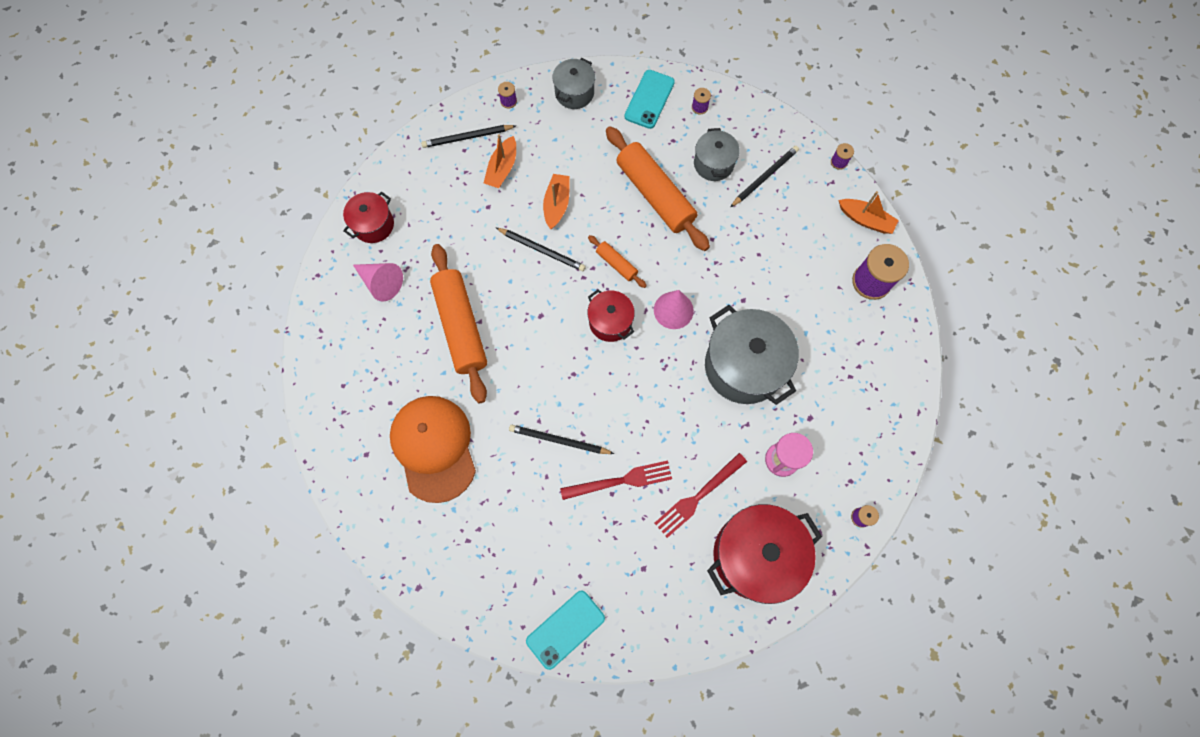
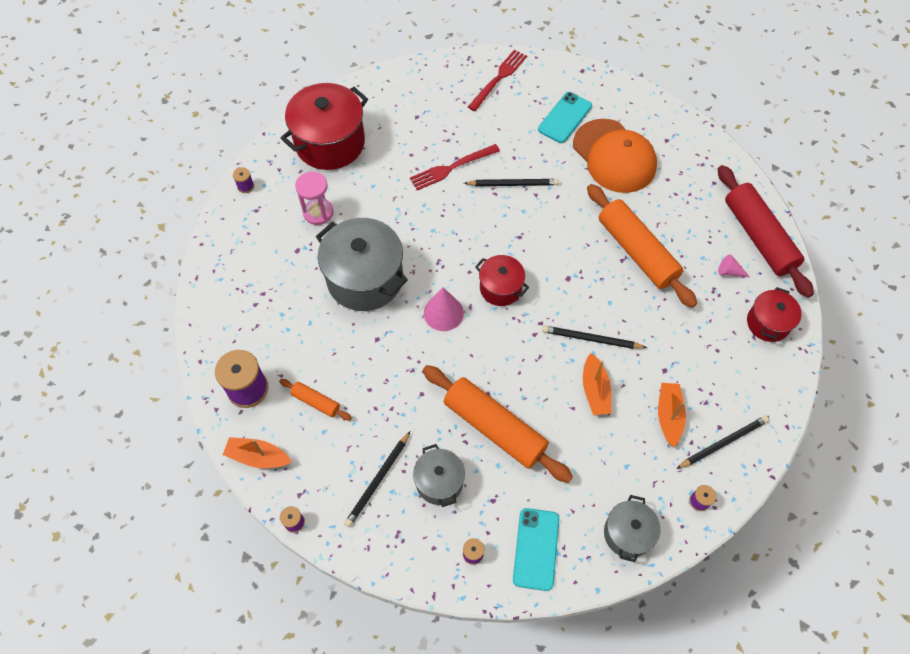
camera: 165 degrees right, 10 degrees down
(332, 311) = (758, 237): none -> red rolling pin
(381, 282) = (729, 271): pink cone -> pink cone, size x0.57
(565, 629) = (464, 70): turquoise phone -> turquoise phone (565, 118)
(616, 264) = (512, 343): orange rolling pin -> orange rolling pin (316, 402)
(698, 497) = (384, 171): red fork -> red fork (499, 78)

